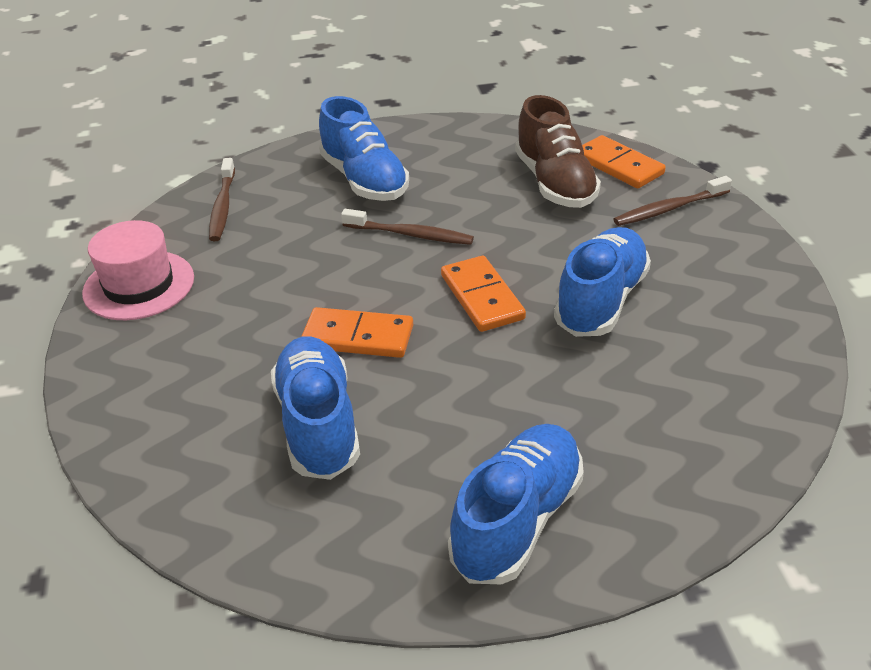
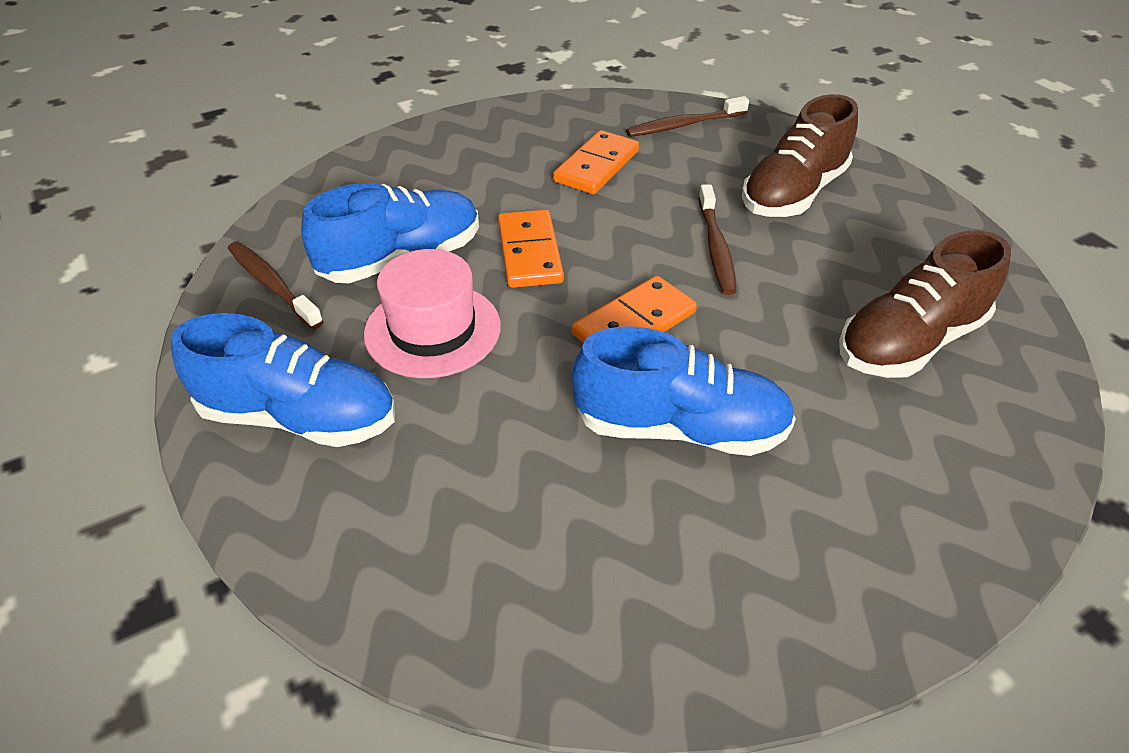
camera: 70 degrees right, 5 degrees up
(139, 285) = (546, 118): pink hat -> pink hat (432, 330)
(364, 180) = (793, 193): blue shoe -> brown shoe
(618, 165) = (1009, 400): orange domino -> orange domino (597, 166)
(669, 209) = (940, 473): brown toothbrush -> brown toothbrush (272, 285)

